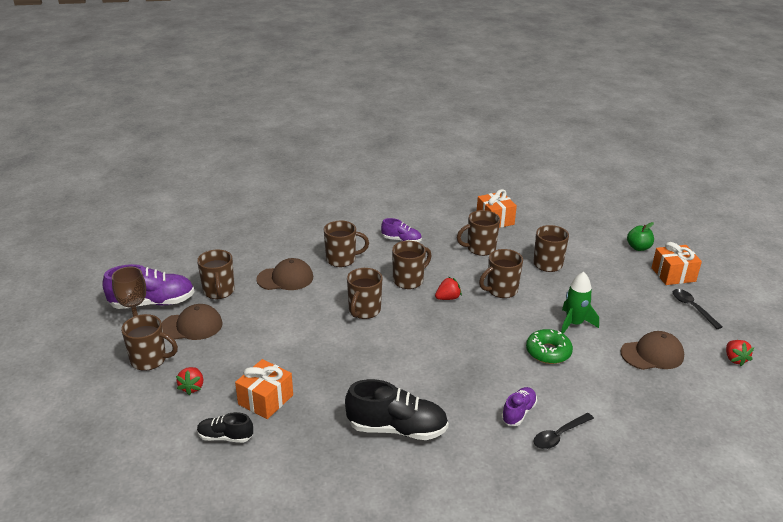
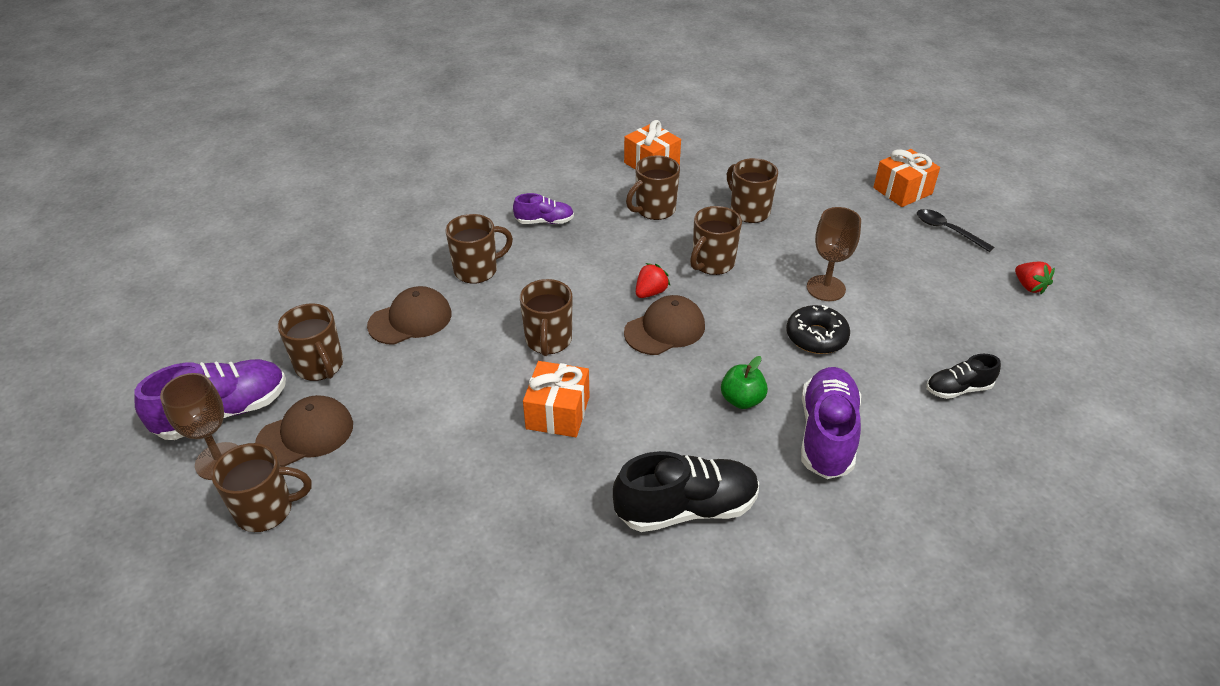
camera: 20 degrees left, 10 degrees up
(192, 387) = (357, 536): red strawberry -> none
(225, 437) = (450, 602): black shoe -> black shoe (958, 389)
(265, 400) = (479, 521): orange gift -> orange gift (558, 412)
(409, 280) = (586, 279): brown mug -> none
(518, 412) = (826, 435): purple shoe -> purple shoe, size x1.80
(548, 352) = (816, 337): green donut -> black donut
(559, 436) = (892, 453): black spoon -> none
(574, 324) = (826, 288): green rocket -> brown goblet
(638, 247) = (844, 164): green apple -> green apple (742, 400)
(652, 354) = (937, 305): brown cap -> brown cap (665, 329)

